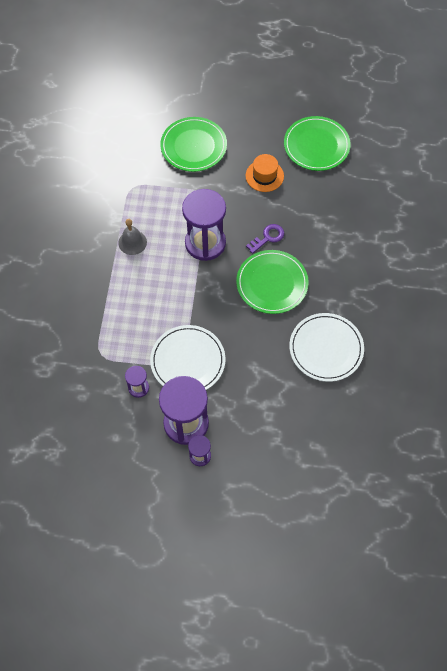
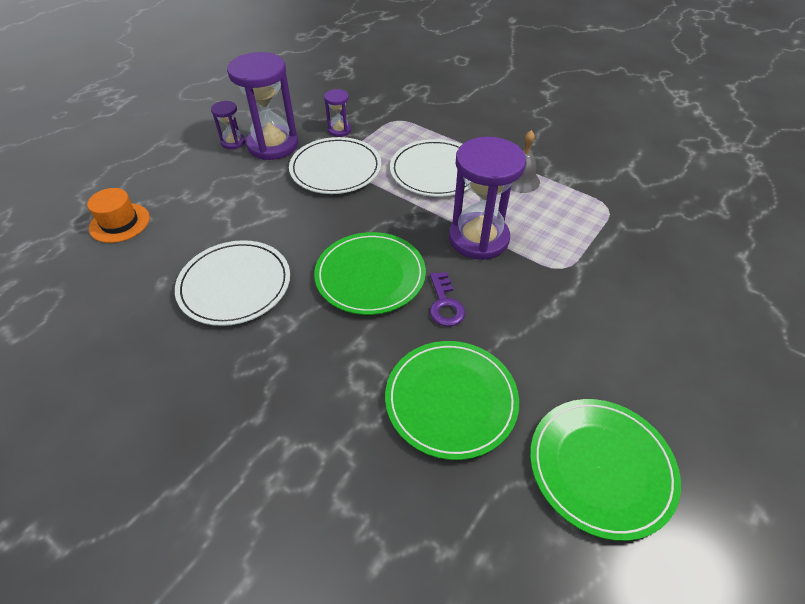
camera: 120 degrees right, 15 degrees down
(152, 296) = (435, 171): none -> white plate
(193, 146) = (661, 292): green plate -> green plate (451, 400)
(264, 176) = (563, 352): orange hat -> orange hat (120, 223)

